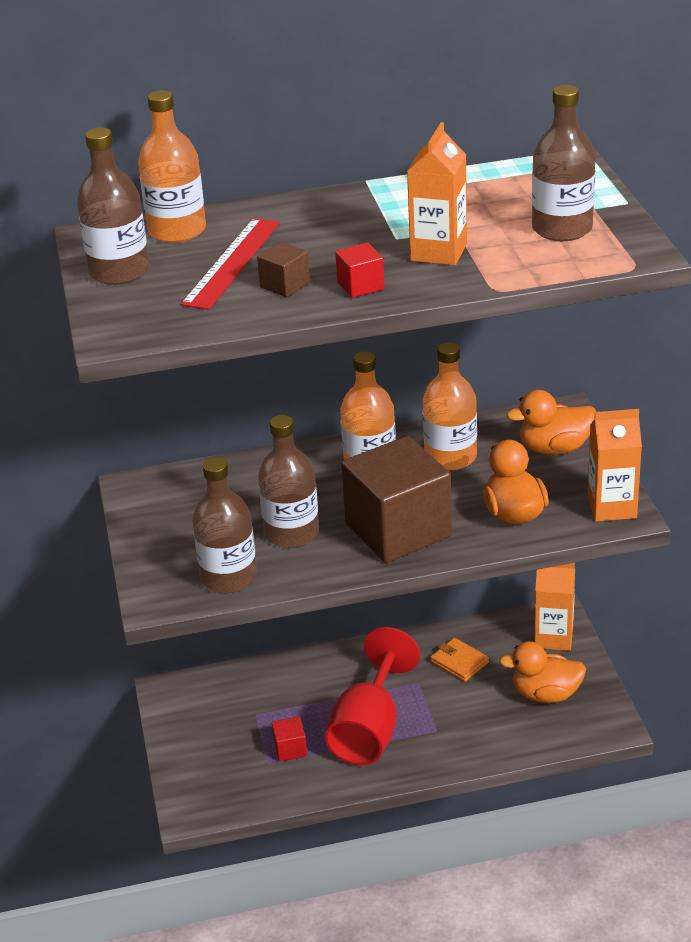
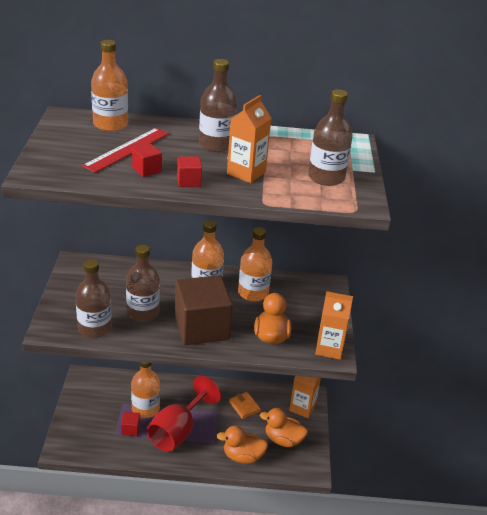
camera: 10 degrees right, 0 degrees up
(119, 271) = (63, 139): brown bottle -> brown bottle (216, 144)
(285, 285) = (147, 170): brown cube -> red cube
(298, 711) = (145, 409): none -> orange bottle
(554, 448) = (314, 304): orange duck -> orange duck (242, 456)

